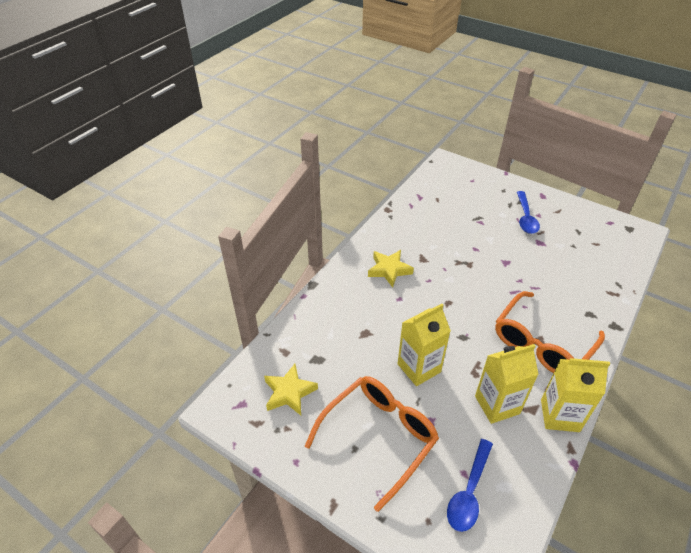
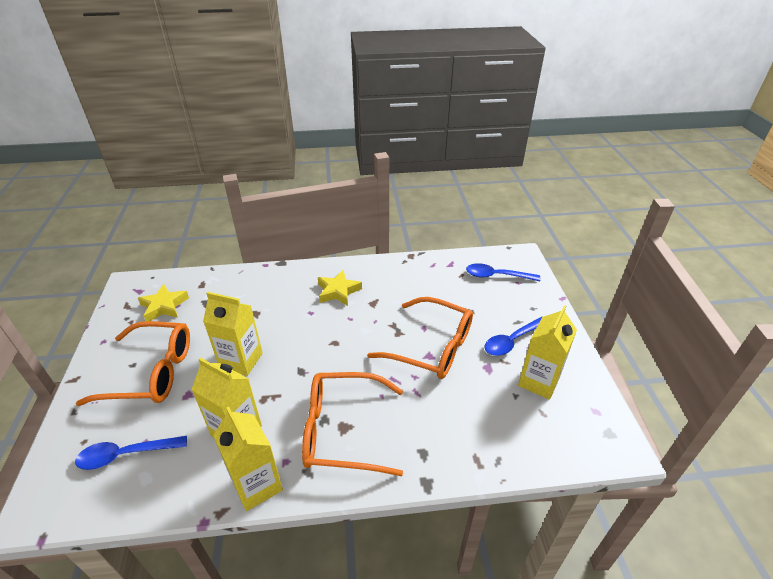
camera: 50 degrees right, 5 degrees down
(456, 185) = (497, 276): none -> blue spoon
(498, 256) = (431, 347): none -> orange glasses
(570, 229) = (538, 381): none -> yellow carton

